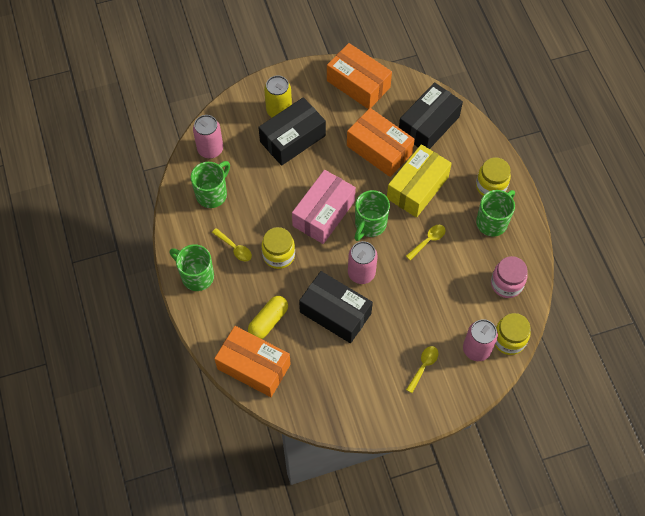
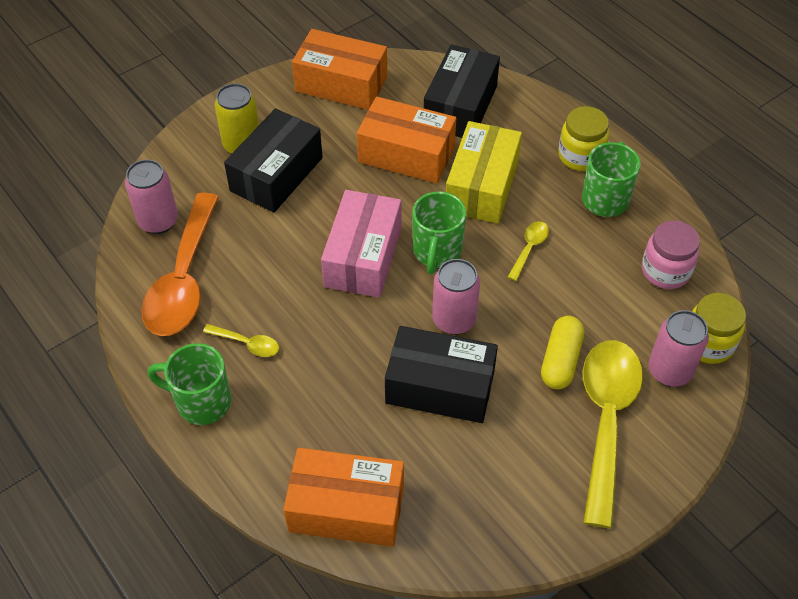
camera: 20 degrees left, 10 degrees down
(212, 194) = (184, 279): green mug -> orange spoon
(268, 321) = (342, 432): yellow capsule -> yellow capsule (560, 360)
(279, 255) = (319, 333): yellow jar -> none
(423, 366) = (606, 420): yellow spoon -> yellow spoon, size x2.35

